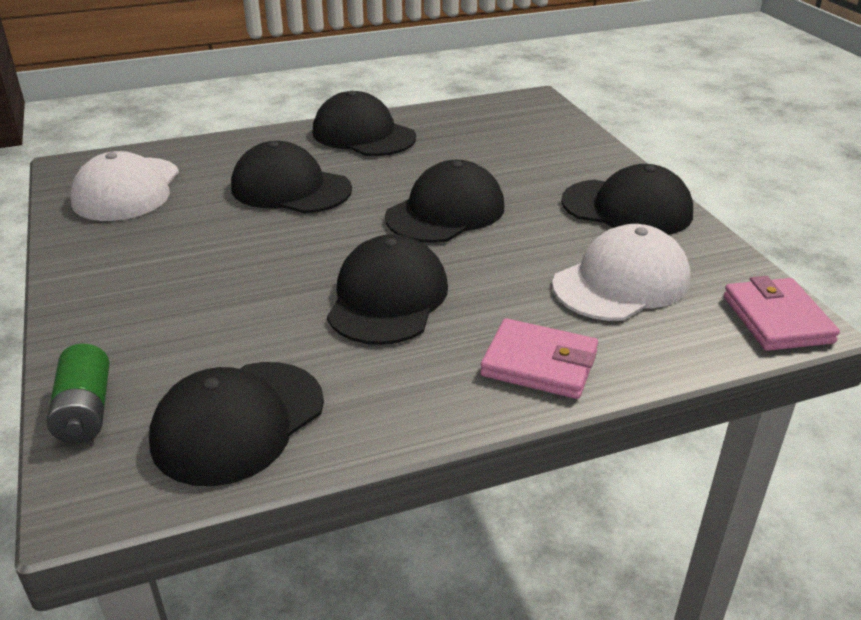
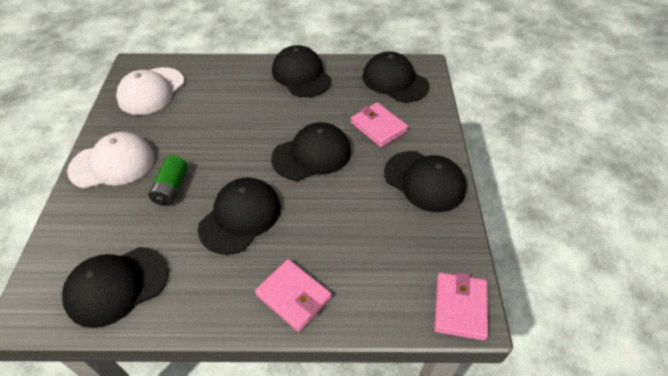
camera: 20 degrees right, 15 degrees up
(85, 410) = (52, 253): green battery -> green battery (171, 188)
(290, 188) = (236, 112): black cap -> black cap (395, 81)
(519, 167) = (378, 127): none -> pink wallet
(621, 282) = (381, 245): white cap -> white cap (113, 163)

